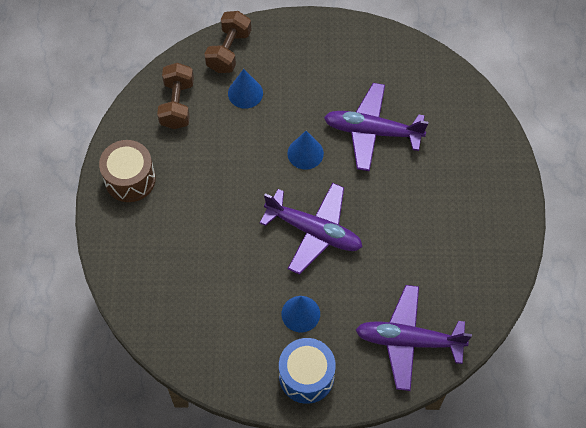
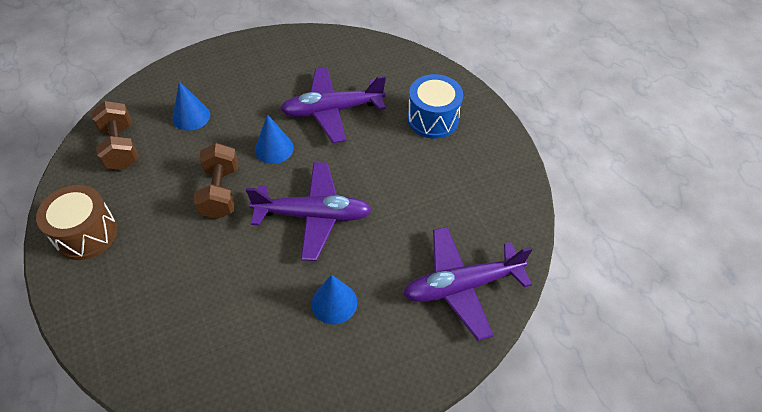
camera: 25 degrees left, 10 degrees down
(229, 51) = (161, 87): brown dumbbell -> brown dumbbell (220, 192)
(306, 376) = (370, 369): blue drum -> blue drum (432, 119)

